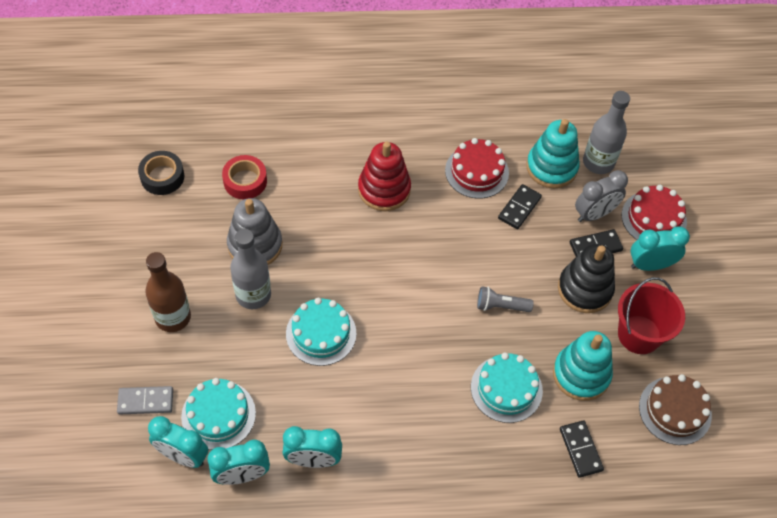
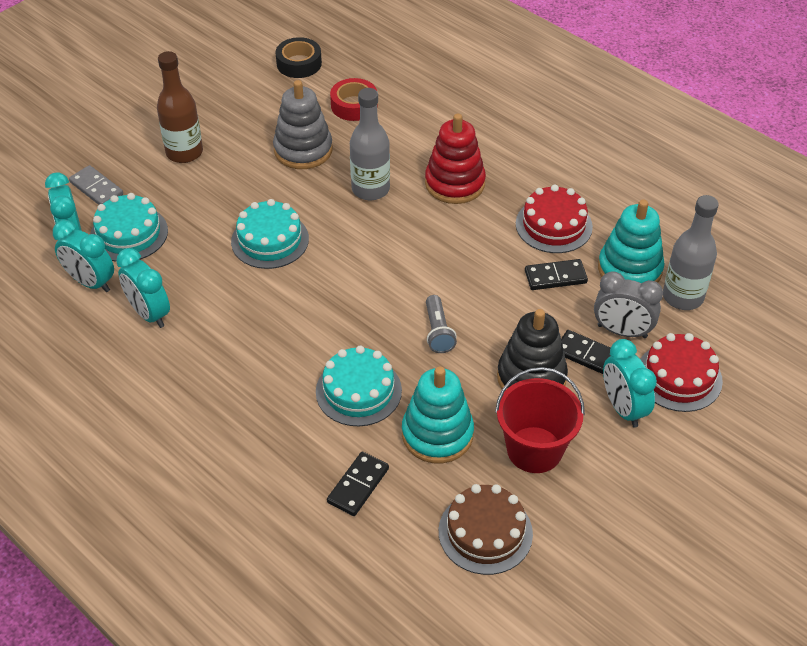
camera: 50 degrees right, 10 degrees down
(253, 295) = (257, 179): grey bottle -> grey bottle (370, 189)
(501, 306) = (438, 332): grey flashlight -> grey flashlight turned 150 degrees counterclockwise
(650, 265) = (623, 408): turquoise clock -> turquoise clock turned 150 degrees counterclockwise

